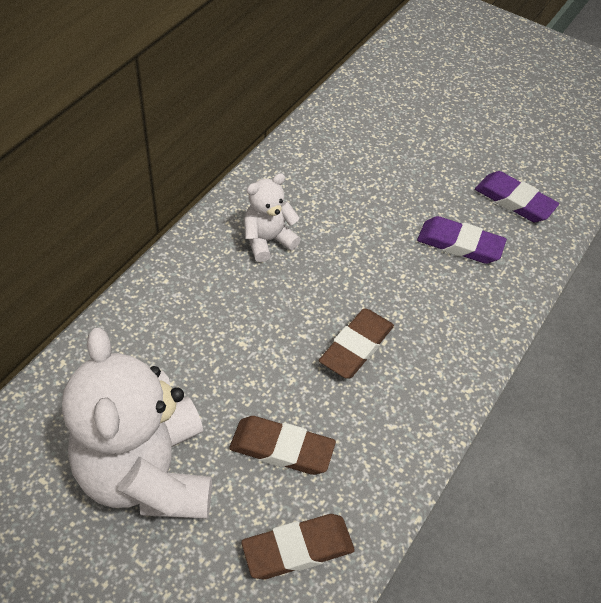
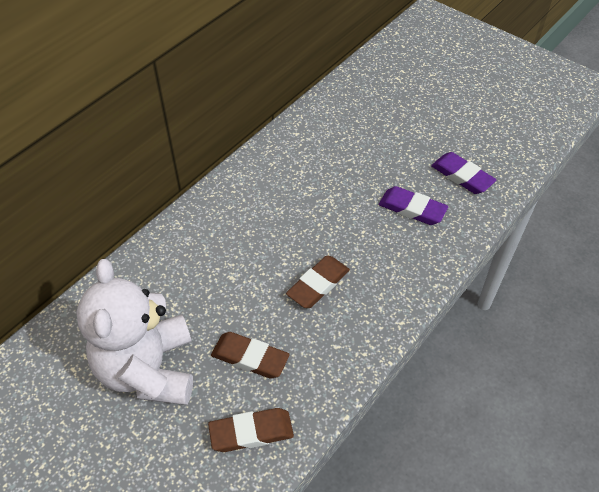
camera: 10 degrees right, 0 degrees up
(268, 240) = (262, 200): white teddy bear -> none

